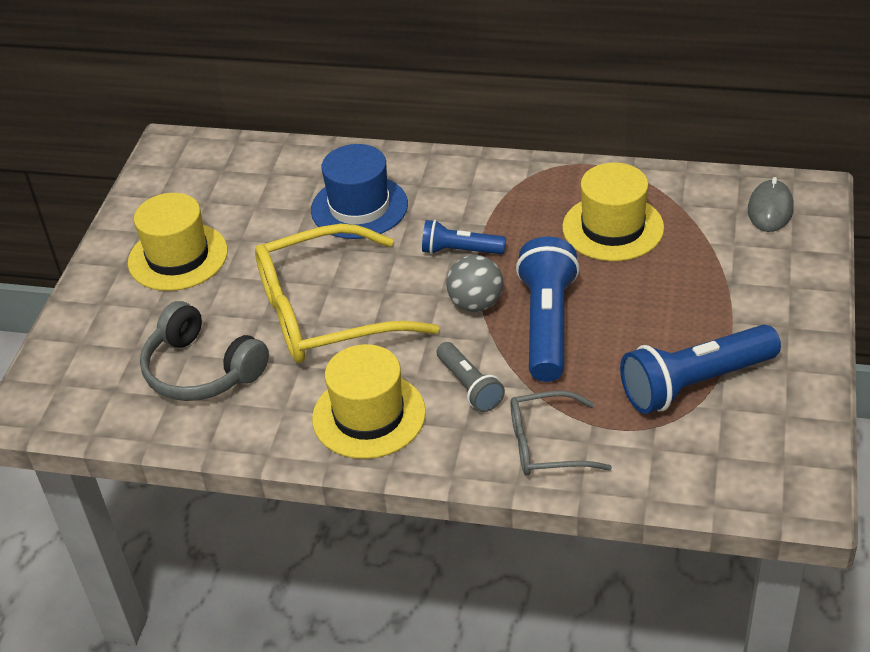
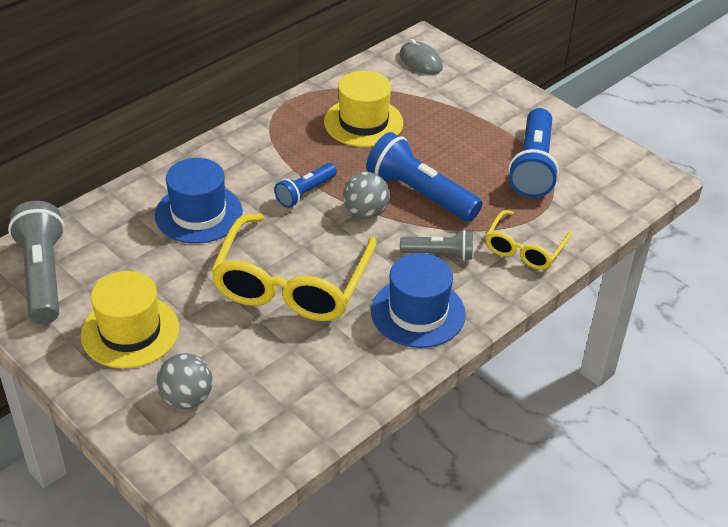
camera: 60 degrees left, 0 degrees up
(130, 332) = (187, 398): none -> grey ball
(198, 175) = (43, 275): none -> grey flashlight
(201, 370) = (278, 376): grey headphones -> none
(369, 415) = (418, 312): yellow hat -> blue hat
(547, 444) = (524, 248): grey glasses -> yellow glasses

